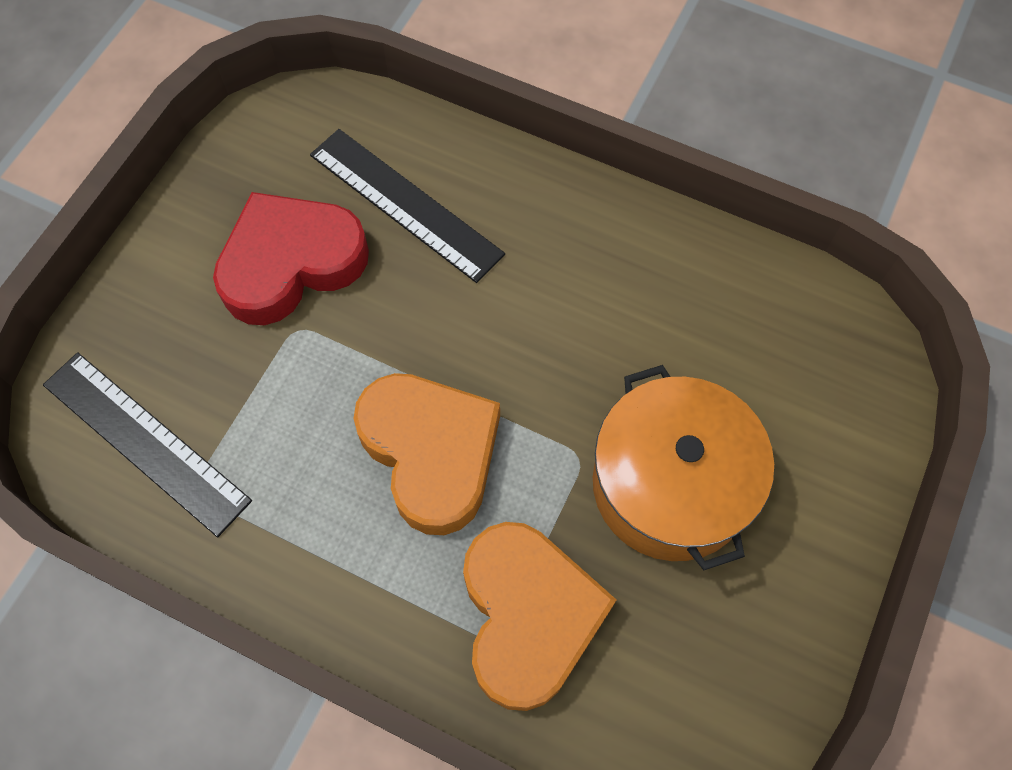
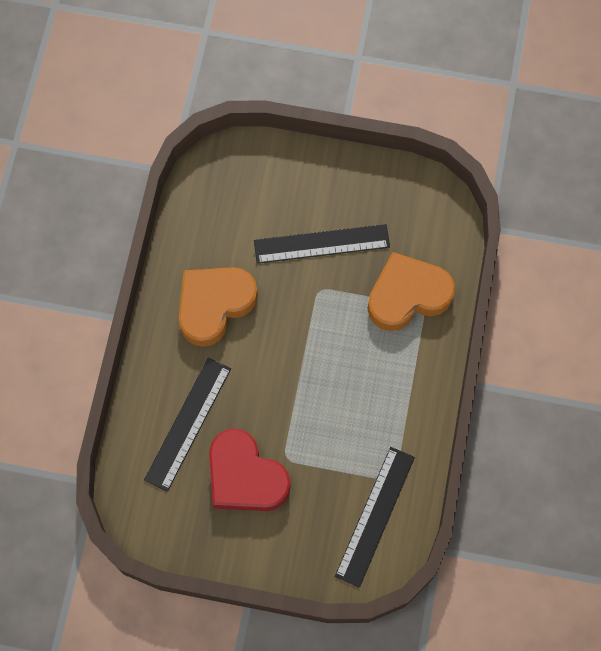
camera: 105 degrees left, 5 degrees up
(431, 453) = (338, 364): orange heart -> orange heart (214, 305)
(670, 485) = (321, 244): orange pot -> black ruler

